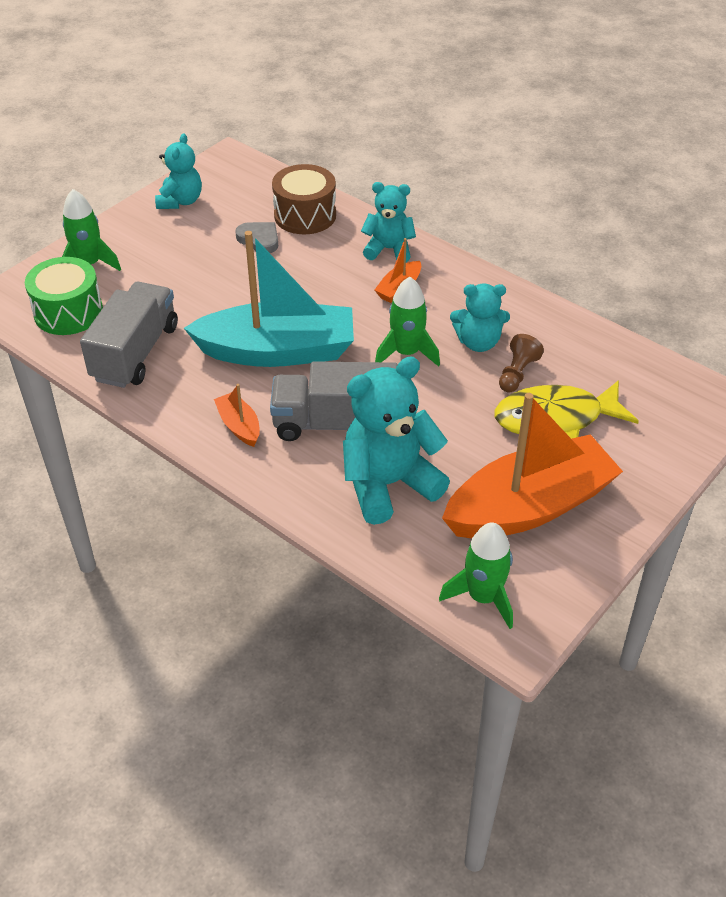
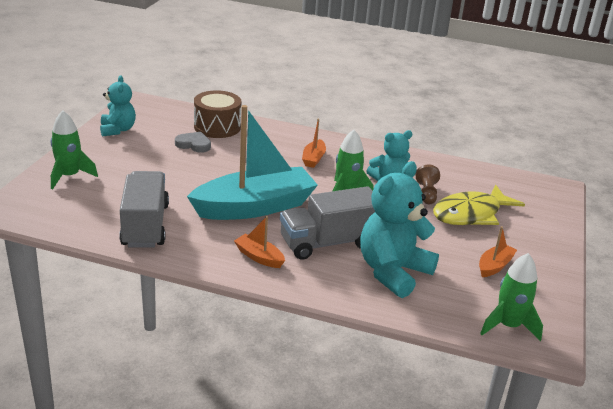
camera: 25 degrees left, 15 degrees down
(68, 312) = (72, 208): green drum -> none
(389, 249) = (290, 138): turquoise teddy bear -> none
(529, 506) = (494, 266): orange boat -> orange boat, size x0.42

